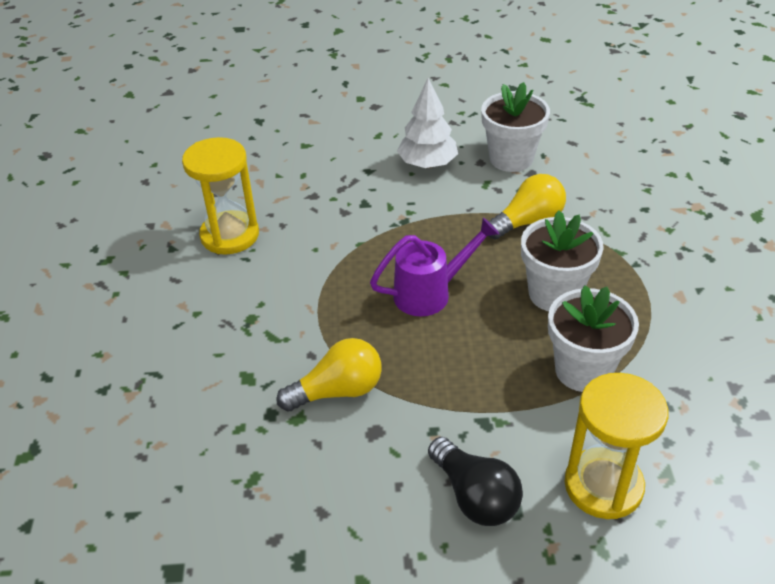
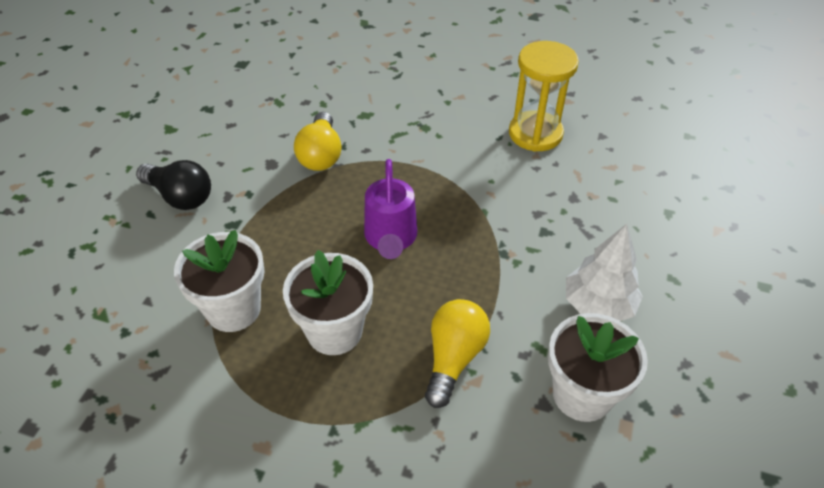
camera: 110 degrees right, 5 degrees up
(475, 496) = (180, 197): black light bulb -> black light bulb turned 135 degrees counterclockwise
(528, 221) = (453, 358): yellow light bulb -> yellow light bulb turned 150 degrees counterclockwise
(603, 485) = (127, 269): yellow hourglass -> none

